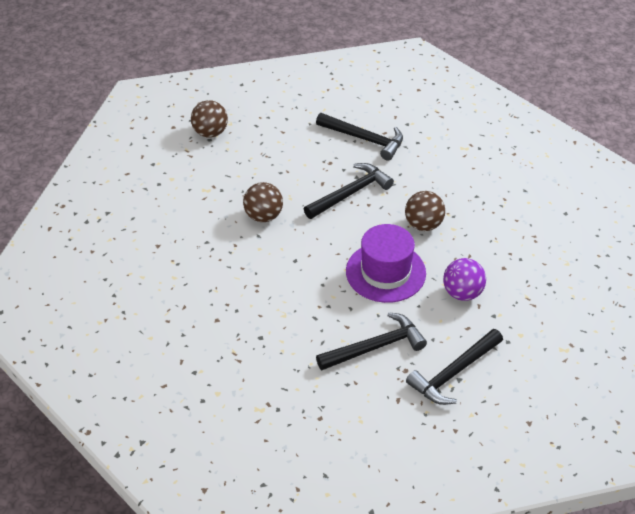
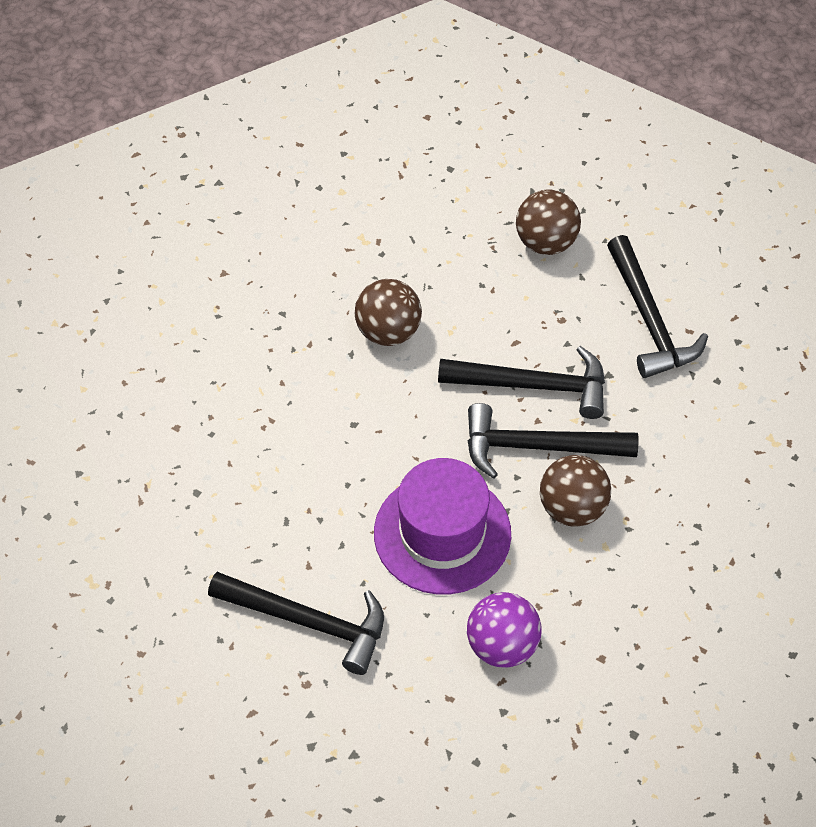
camera: 45 degrees right, 10 degrees up
(210, 133) = (462, 159): brown ball -> brown ball (546, 242)
(453, 373) = (357, 740): black hammer -> black hammer (538, 446)

